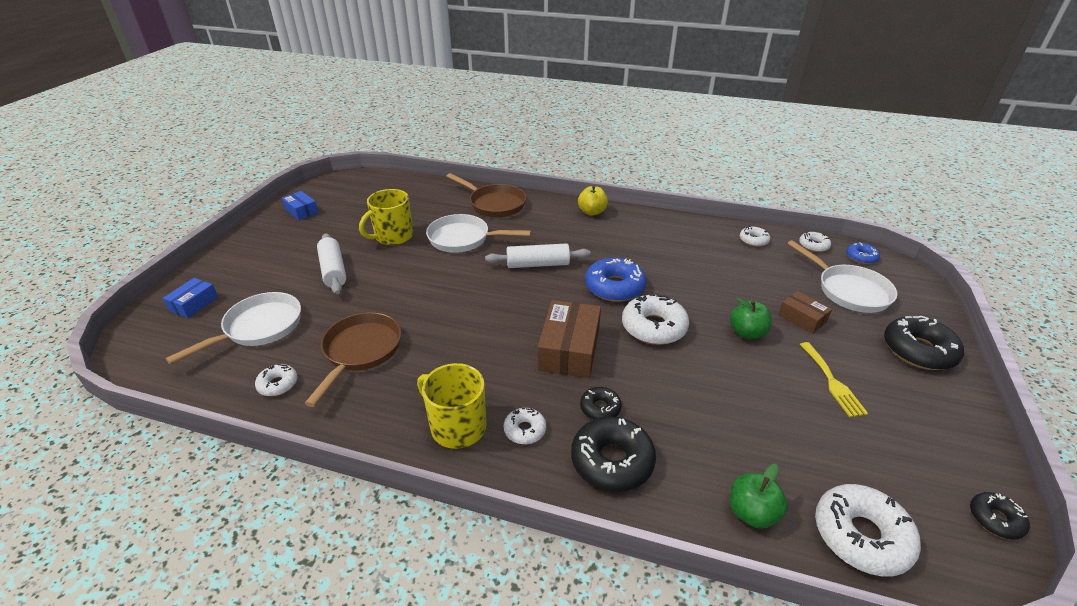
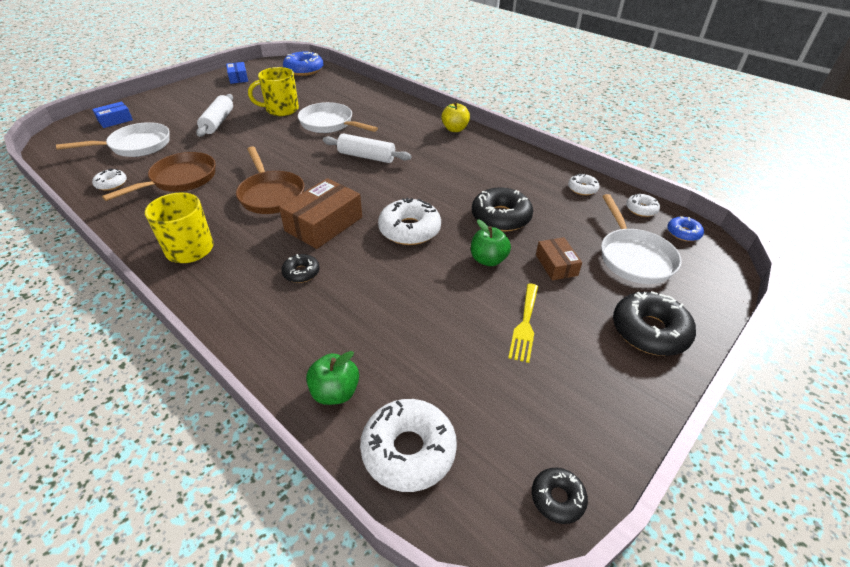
camera: 25 degrees right, 5 degrees up
(494, 204) = (380, 104): brown pan -> brown pan (271, 195)
(525, 430) = (231, 267): white donut -> none
(612, 461) = (269, 312): black donut -> black donut (501, 217)
(614, 287) = (410, 190): blue donut -> blue donut (304, 70)

